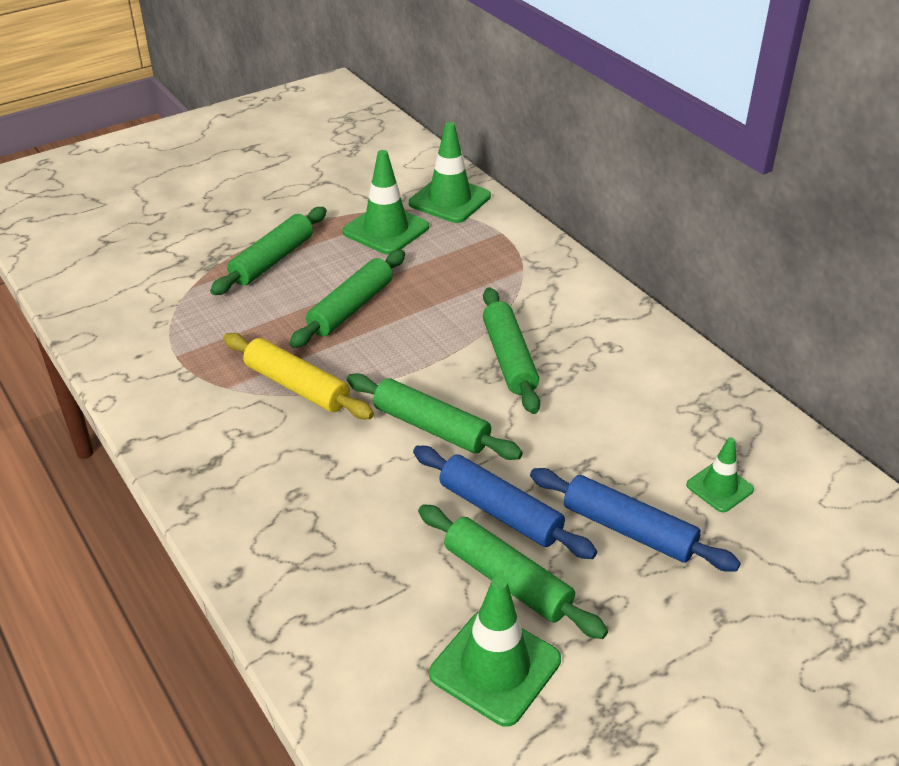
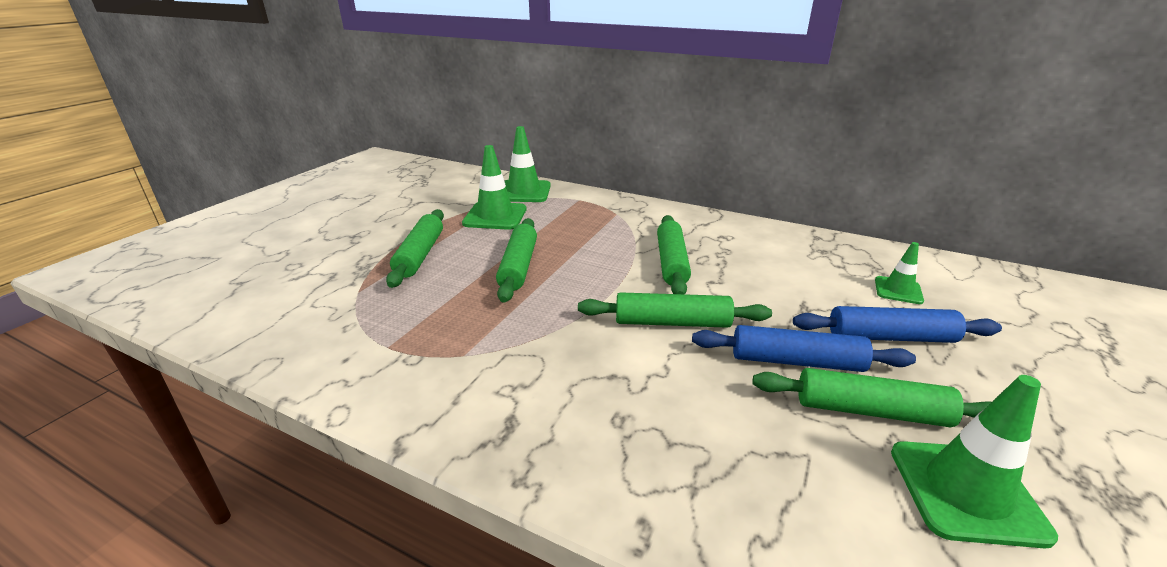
camera: 30 degrees left, 10 degrees down
(297, 386) = (530, 332): yellow rolling pin -> none
(509, 359) = (671, 262): green rolling pin -> green rolling pin turned 45 degrees clockwise

